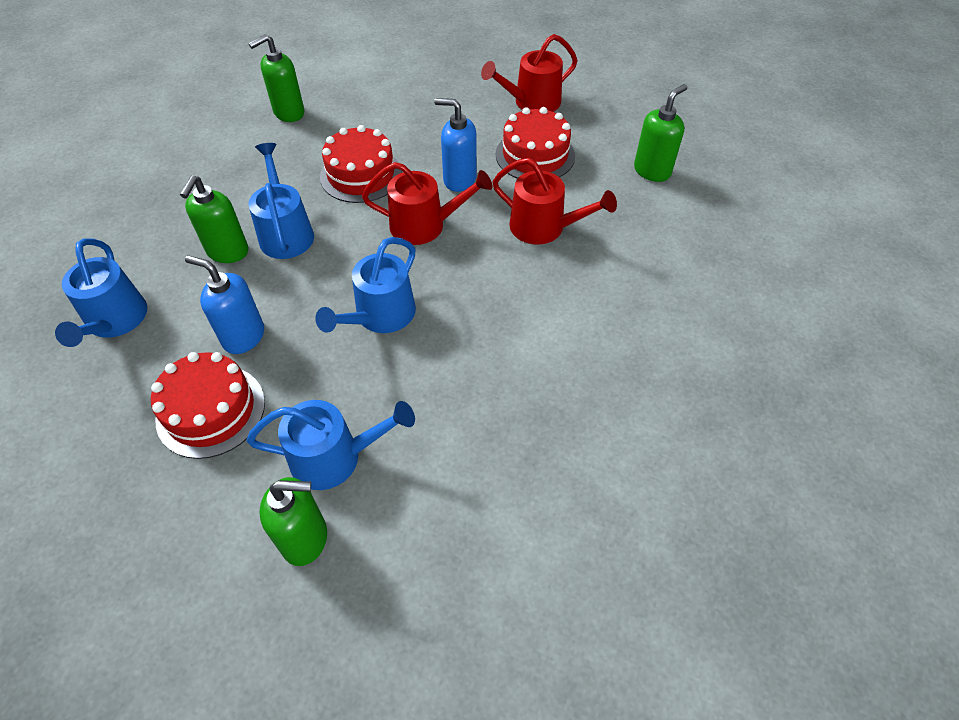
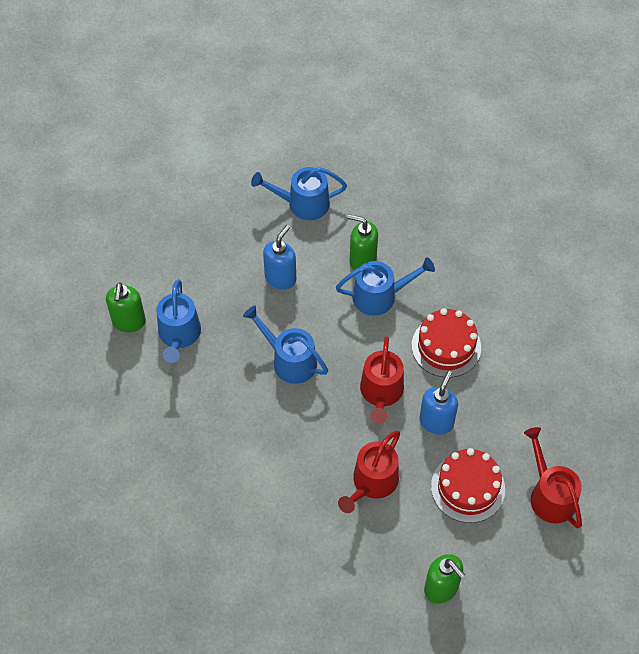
camera: 95 degrees right, 5 degrees up
(211, 410) = (223, 266): red cake -> none
(288, 113) = (533, 288): green soap dispenser -> none

